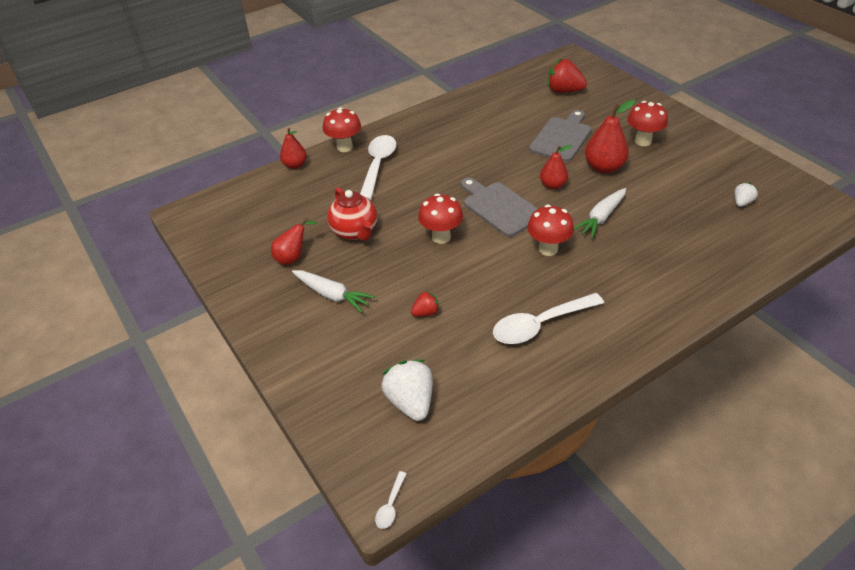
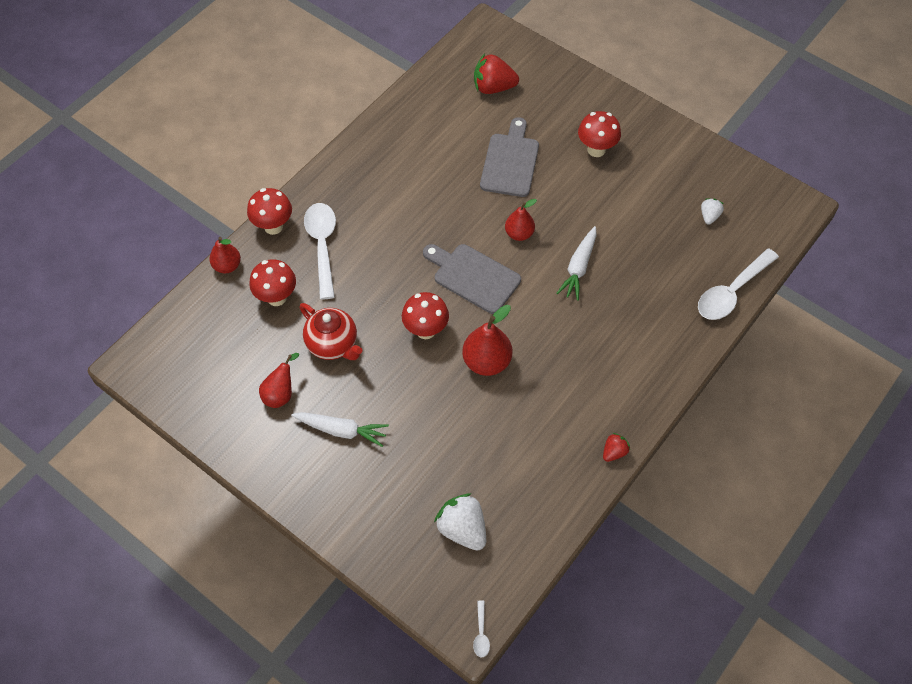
camera: 20 degrees left, 15 degrees up
(426, 312) = (442, 427): red strawberry -> red strawberry (614, 452)
(540, 325) = (554, 414): white spoon -> white spoon (731, 292)
(548, 249) = (537, 320): red mushroom -> red mushroom (276, 297)
(604, 167) = (565, 197): red pear -> red pear (486, 362)

